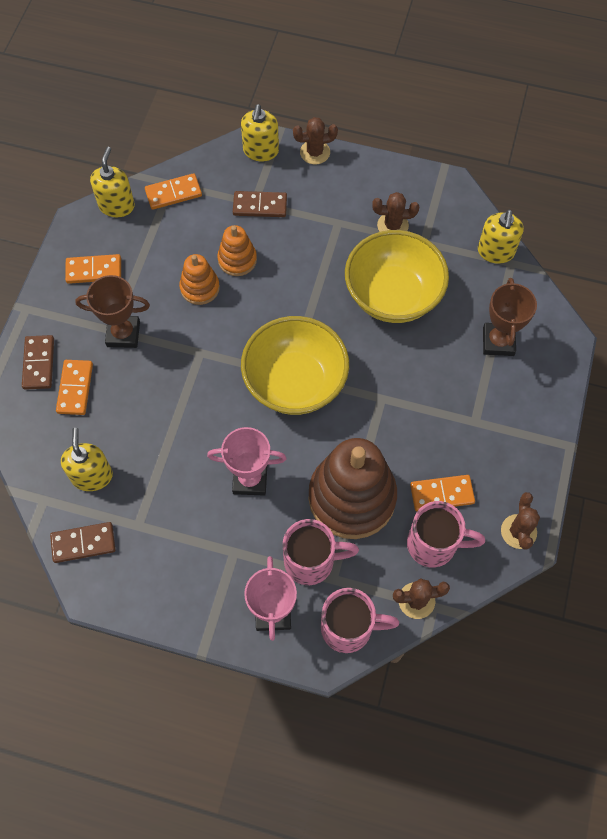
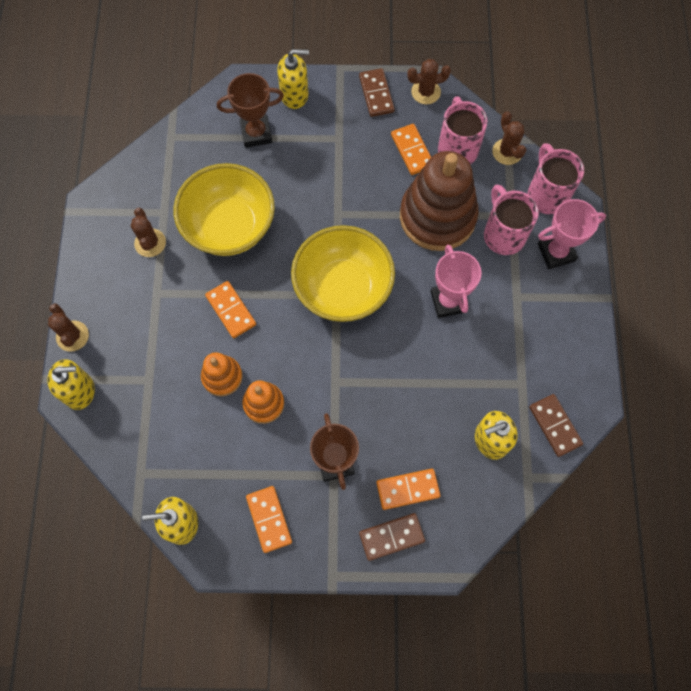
camera: 105 degrees left, 5 degrees up
(173, 193) = (153, 466): orange domino -> orange domino (231, 310)
(260, 206) = (151, 373): brown domino -> brown domino (376, 94)
(495, 252) = (161, 151): yellow soap dispenser -> yellow soap dispenser (294, 95)

